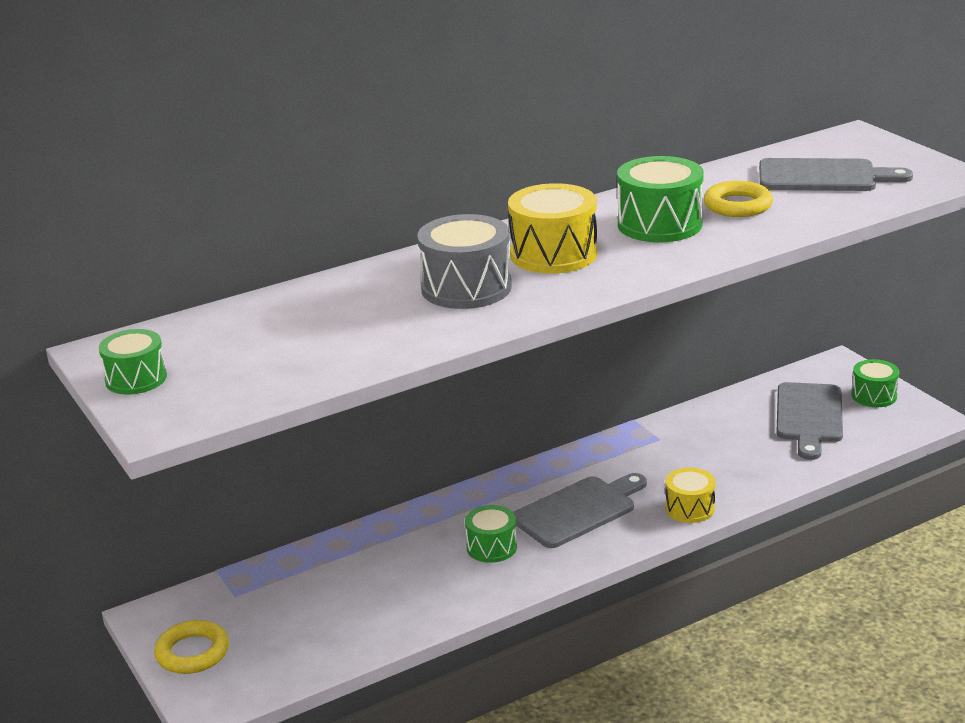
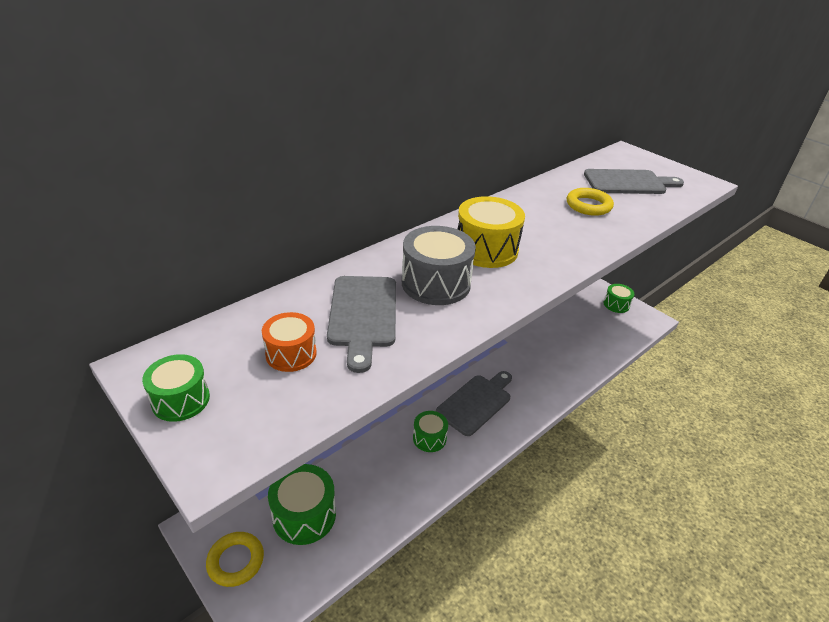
camera: 15 degrees left, 10 degrees up
(264, 347) = (291, 354): none -> orange drum
(659, 224) = (546, 222): green drum -> green drum (304, 515)
(689, 508) = (543, 396): yellow drum -> none
(809, 417) = (587, 321): grey cutting board -> grey cutting board (363, 315)

